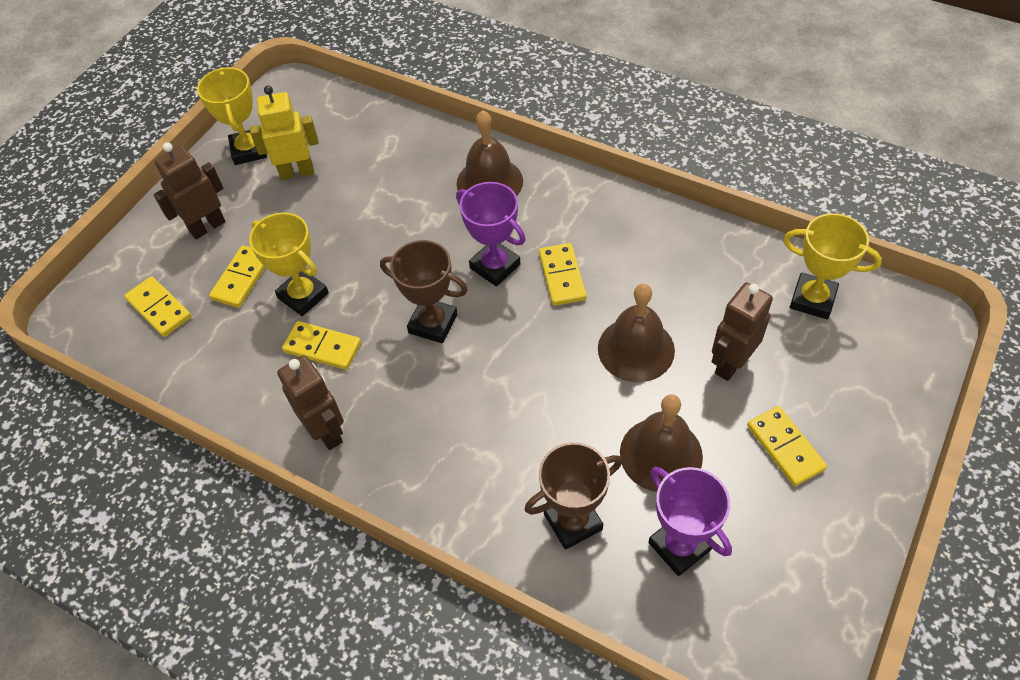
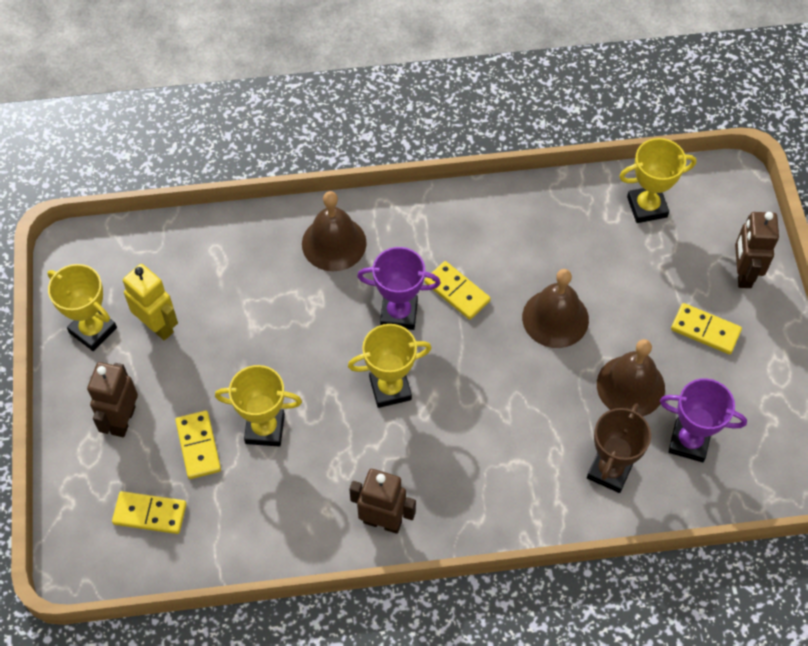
camera: 40 degrees left, 5 degrees up
(297, 172) = (158, 326): yellow robot -> yellow robot turned 90 degrees clockwise
(322, 347) = (320, 460): yellow domino -> none
(433, 323) = (390, 389): brown trophy -> yellow trophy
(731, 363) = (627, 290): brown robot -> brown robot (743, 274)

